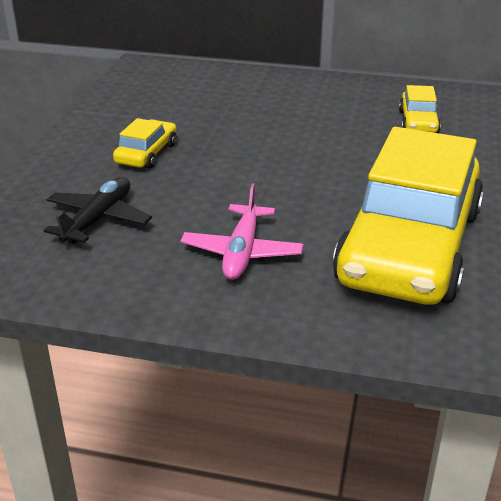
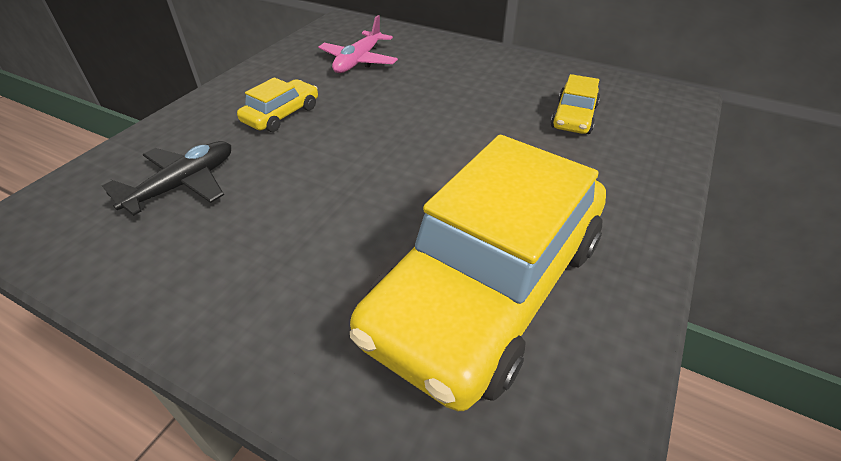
camera: 15 degrees right, 10 degrees up
(242, 252) = (295, 256): pink plane -> pink plane (358, 61)

